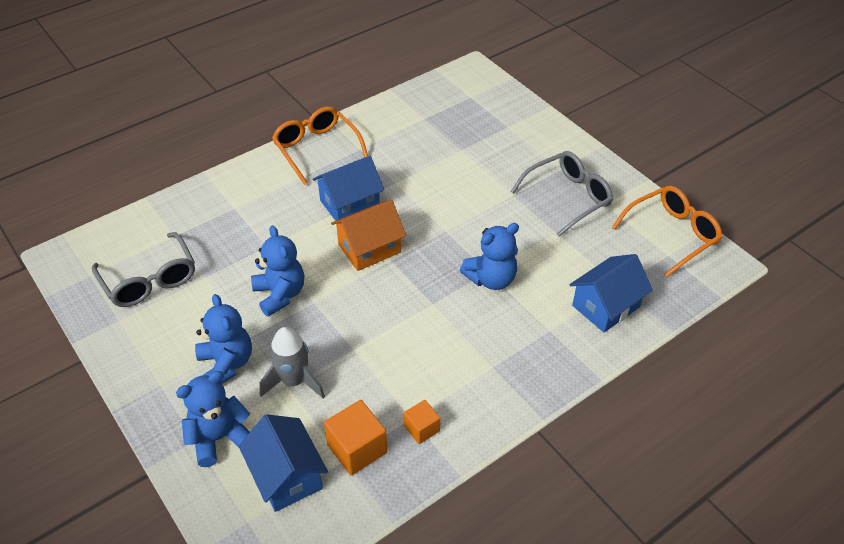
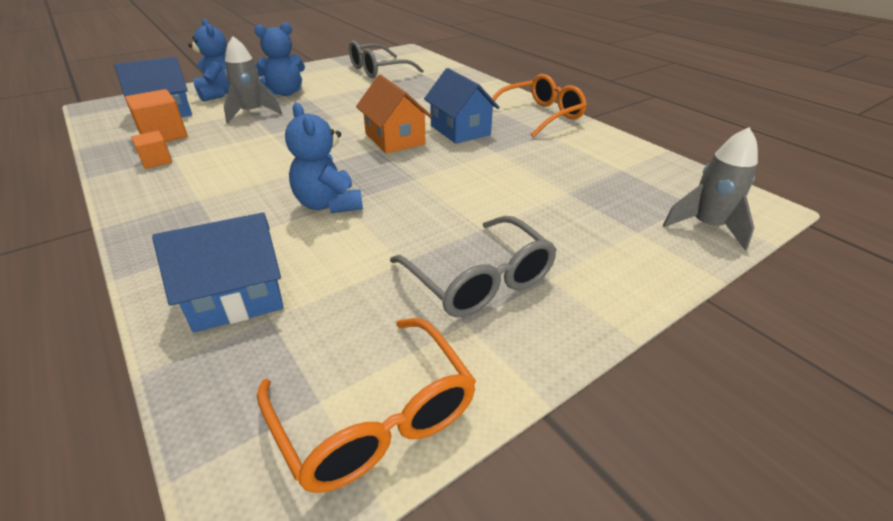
camera: 90 degrees right, 10 degrees down
(280, 294) = (348, 106): blue teddy bear -> none
(498, 97) = (706, 226): none -> grey rocket
(606, 306) = (237, 298): blue house -> blue house turned 75 degrees counterclockwise

